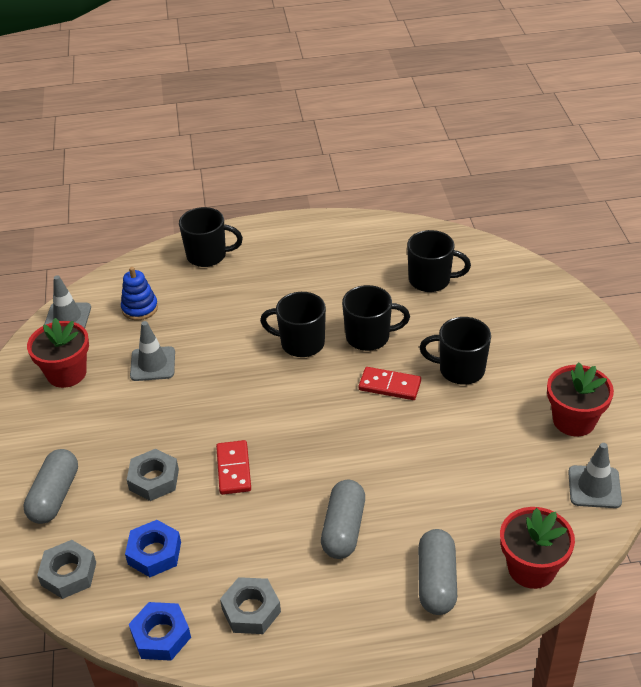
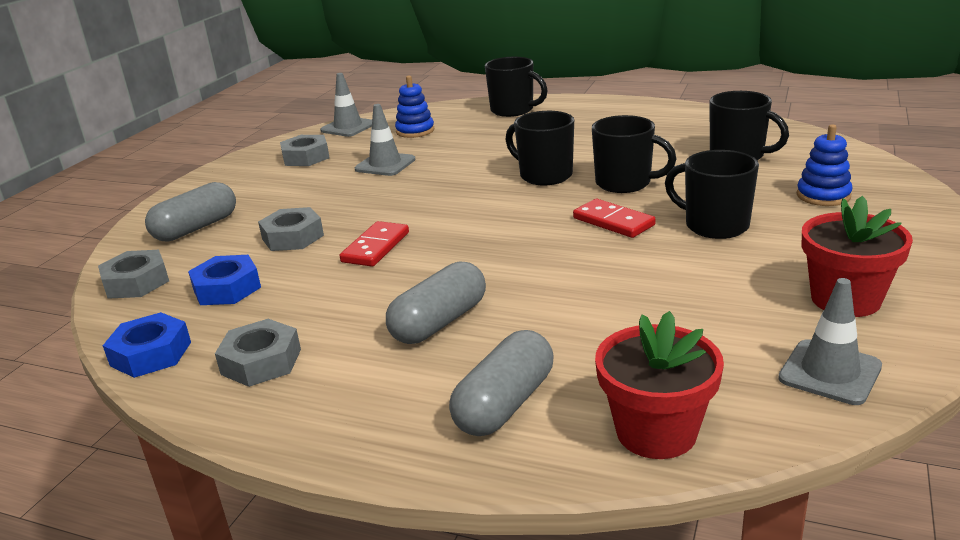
camera: 30 degrees right, 15 degrees down
(66, 373) = (306, 157): red flower pot -> grey nut
(511, 315) = (823, 196): none -> blue stacking toy

